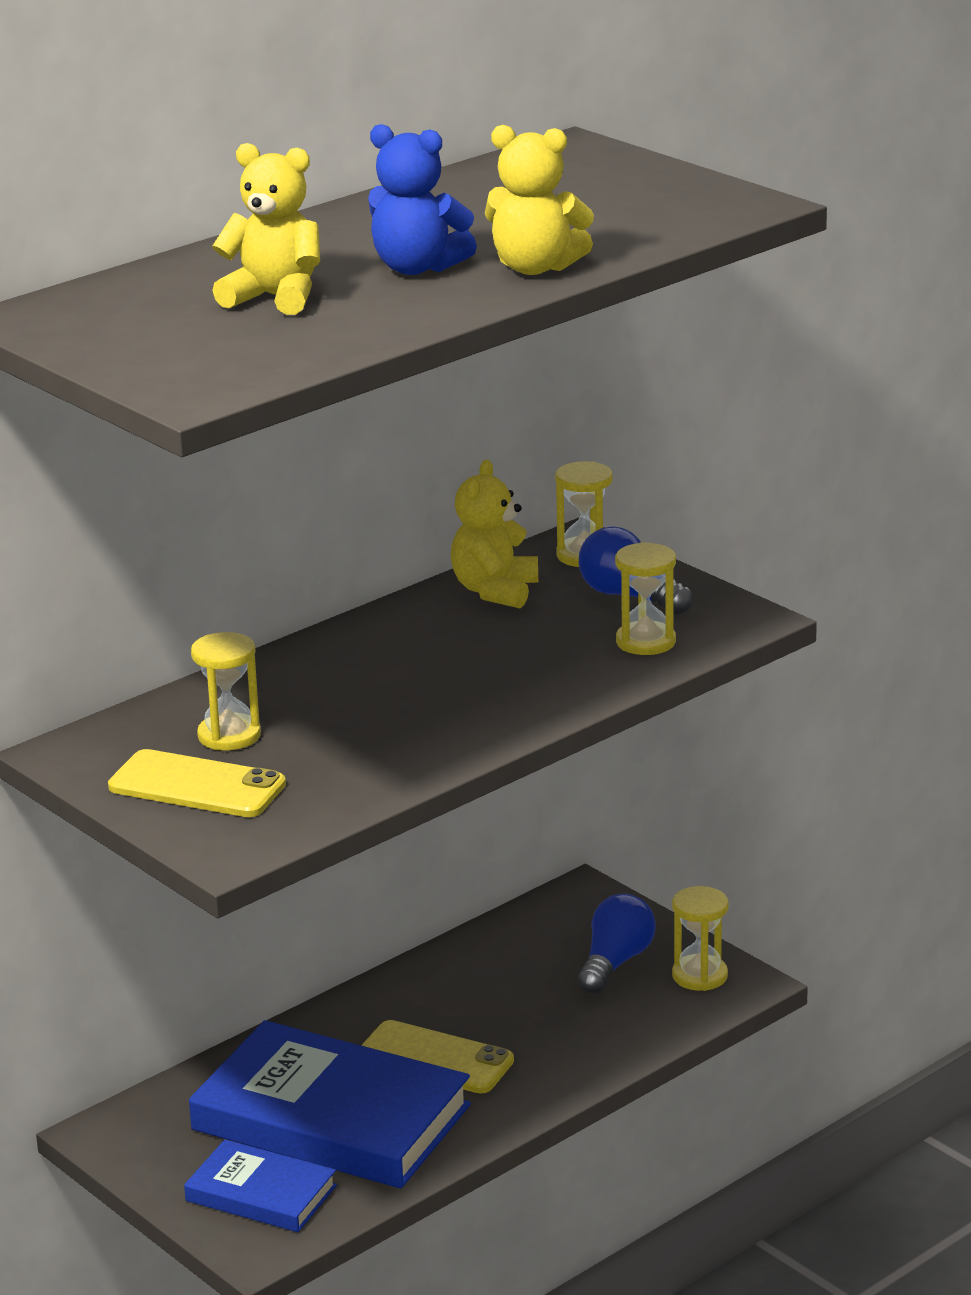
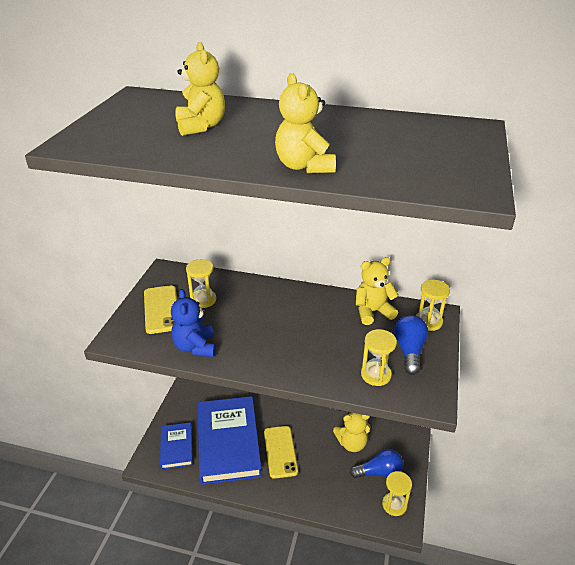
camera: 55 degrees right, 10 degrees up
(417, 268) = (270, 142): blue teddy bear -> blue teddy bear (195, 347)
(517, 965) = (351, 443): none -> yellow teddy bear

